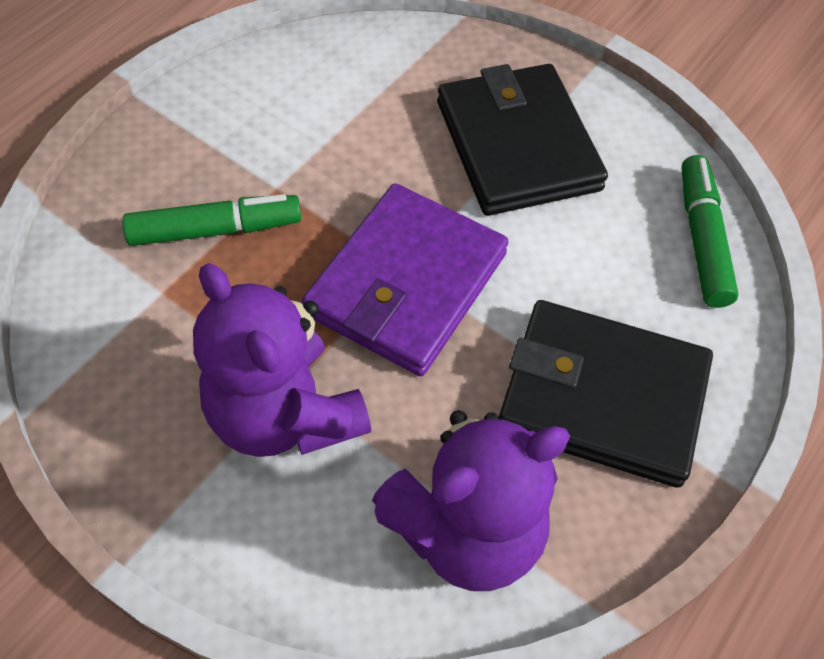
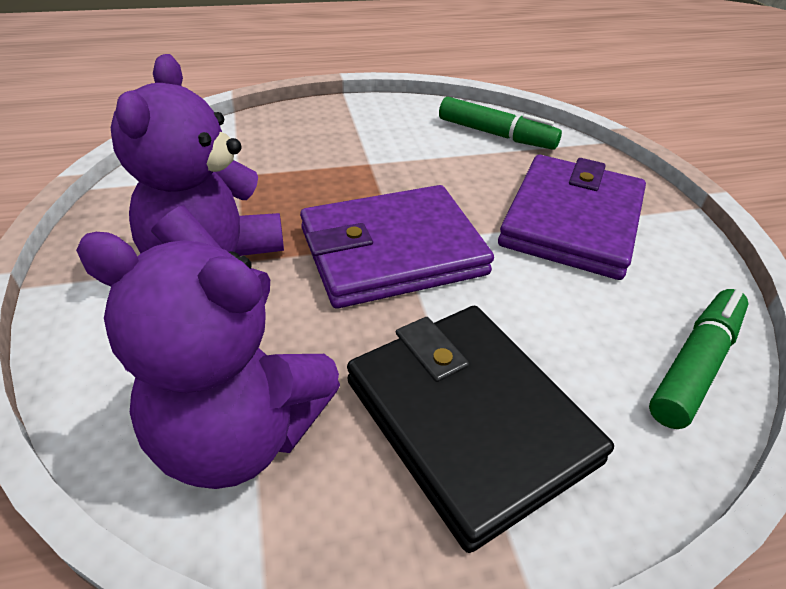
camera: 40 degrees right, 15 degrees down
(215, 230) = (307, 163): green marker -> green marker (496, 134)
(517, 145) = (571, 221): black wallet -> purple wallet

